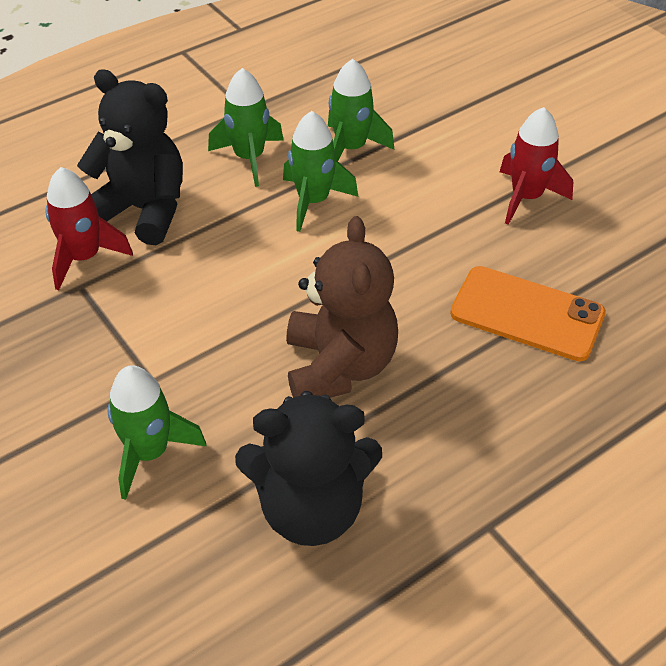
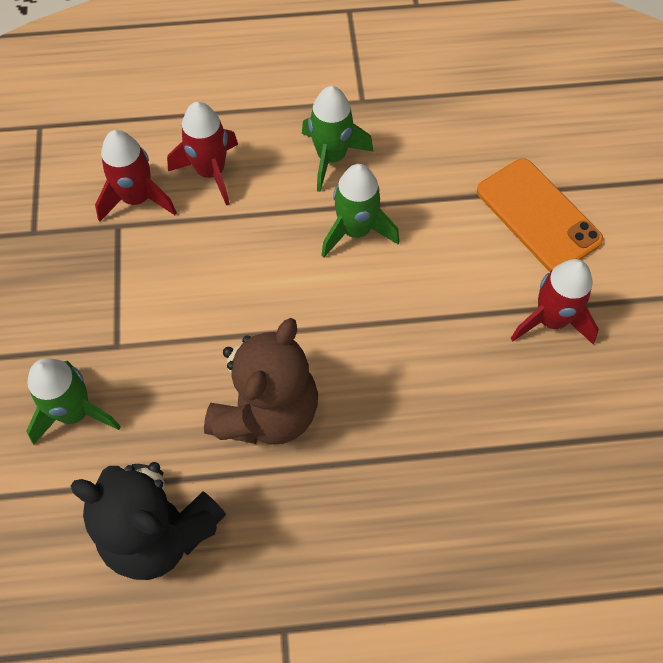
camera: 30 degrees right, 15 degrees up
(143, 210) = (211, 172): black teddy bear -> red rocket
(351, 149) = (426, 188): green rocket -> none
(527, 314) = (461, 445): orange phone -> orange phone (538, 215)

